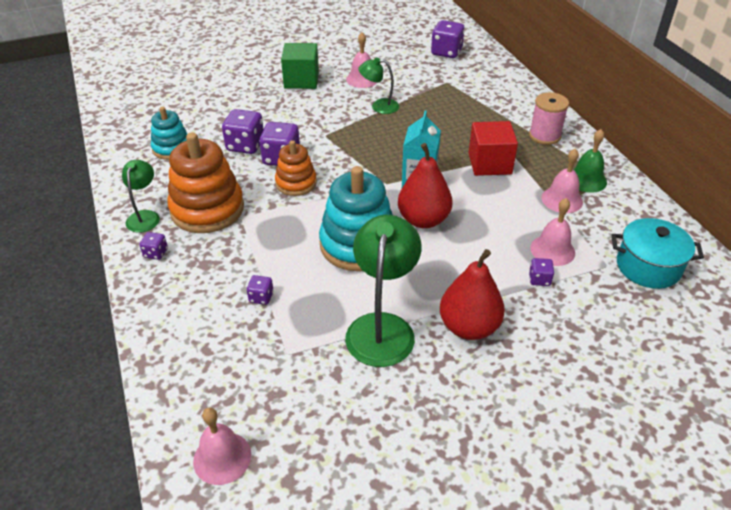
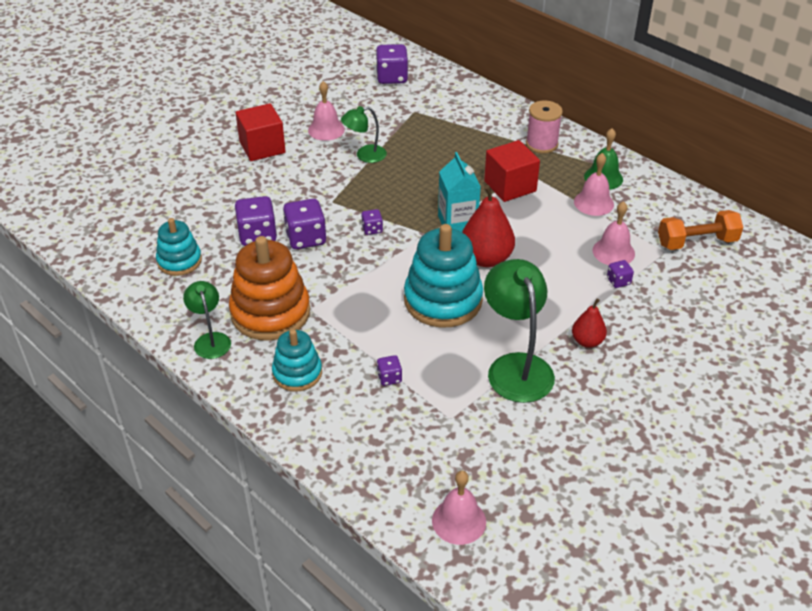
camera: 25 degrees left, 0 degrees up
(156, 253) = (253, 372): purple dice -> purple dice (372, 229)
(189, 266) = (297, 373): none -> turquoise stacking toy
(296, 183) = (340, 259): orange stacking toy -> none
(301, 80) = (262, 147): green cube -> red cube
(469, 327) = (587, 341): red pear -> red pear, size x0.58
(648, 267) = (696, 242): turquoise pot -> orange dumbbell

